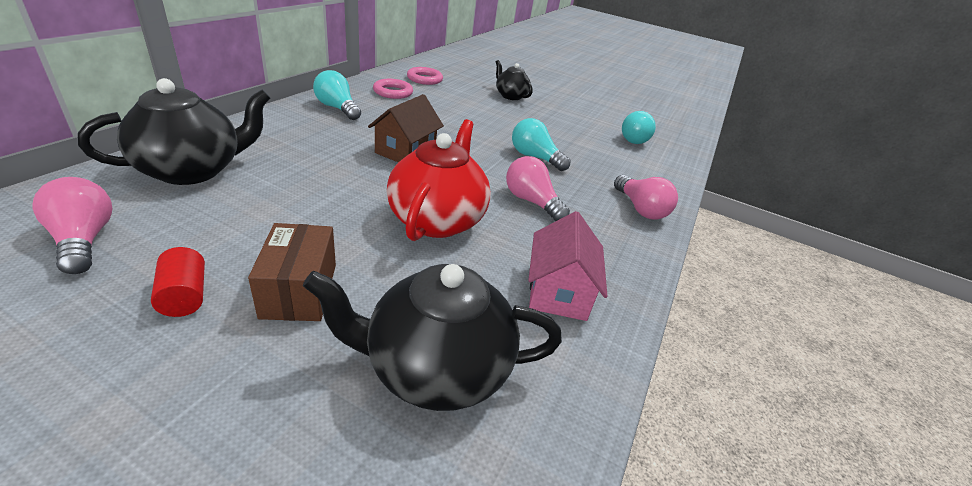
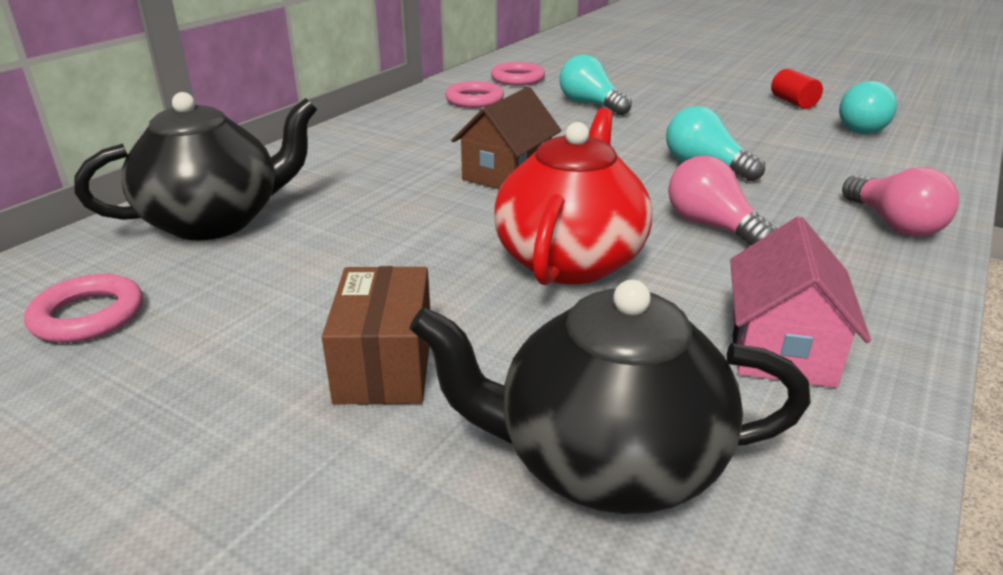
camera: 10 degrees right, 5 degrees down
(84, 240) = (88, 316): pink light bulb -> pink ring
(184, 296) = (228, 378): red cylinder -> red cylinder (793, 102)
(337, 108) = (399, 127): turquoise light bulb -> turquoise light bulb (590, 104)
(510, 96) = (651, 88): black teapot -> none

